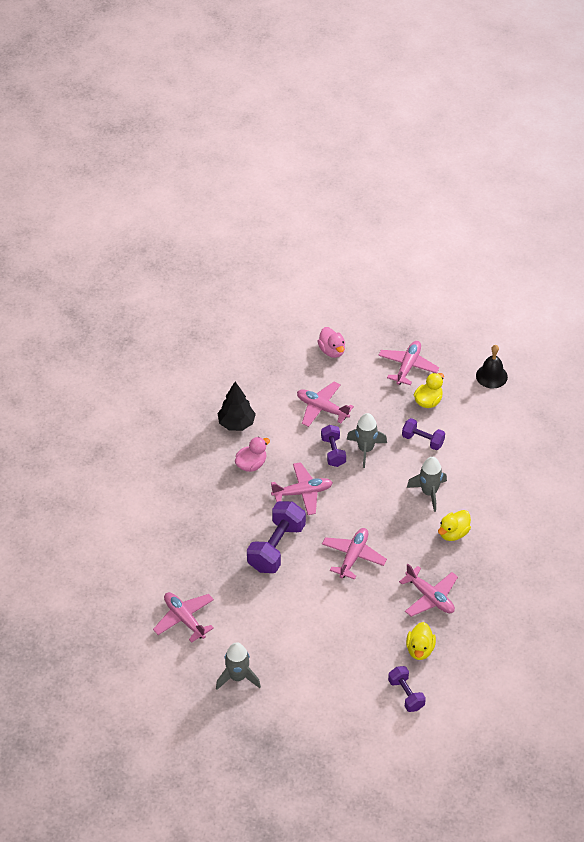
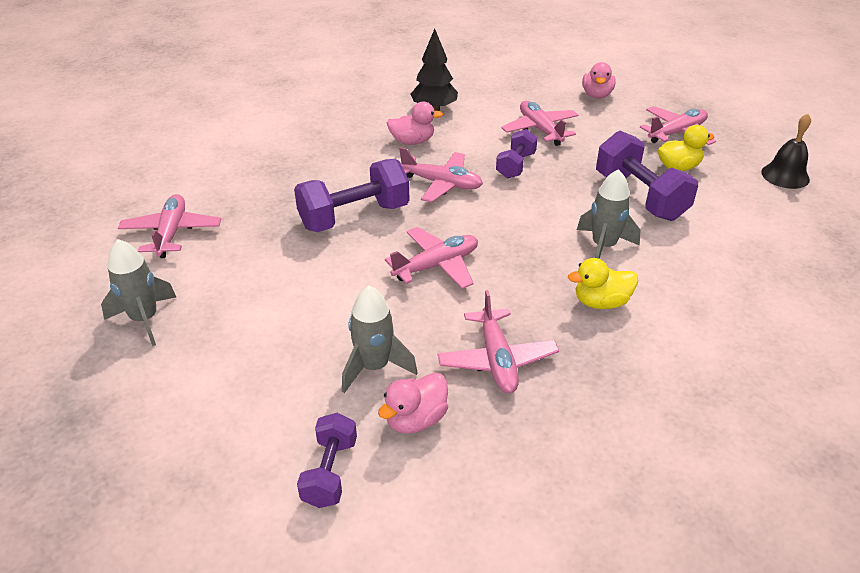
camera: 35 degrees right, 10 degrees down
(365, 449) = (557, 178): grey rocket -> grey rocket (374, 367)
(420, 649) = (416, 419): yellow duck -> pink duck
(423, 440) = (640, 196): purple dumbbell -> purple dumbbell, size x1.72

